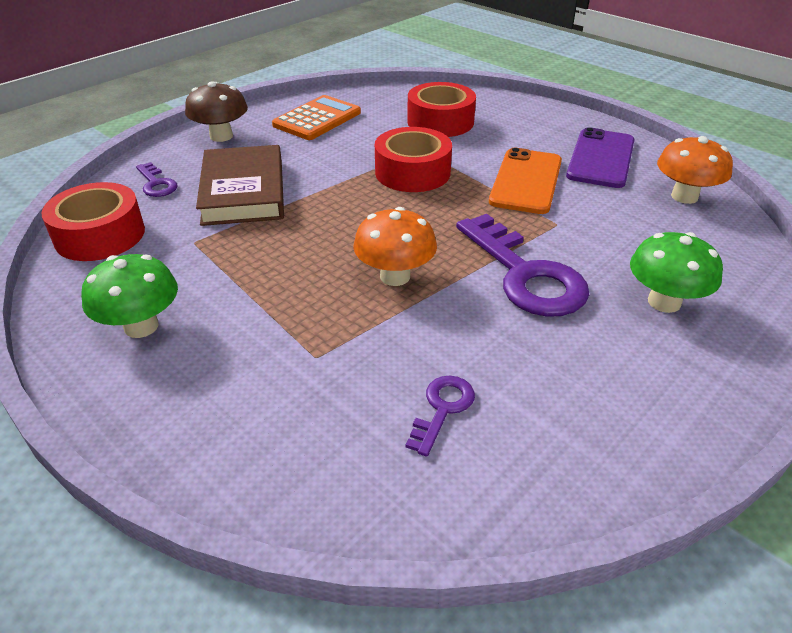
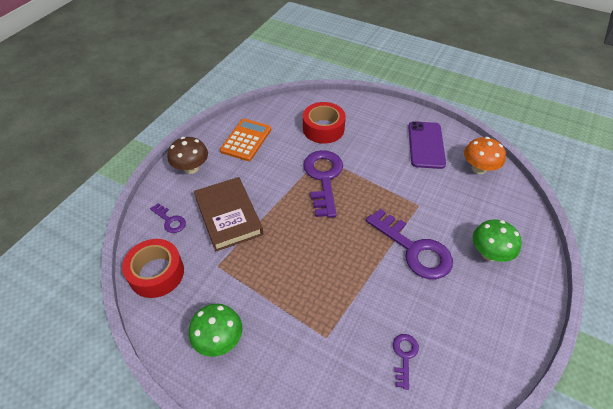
camera: 15 degrees left, 10 degrees up
(395, 276) = (345, 267): orange mushroom -> none
(412, 172) = (323, 178): red tape -> purple key
(526, 181) = (391, 173): orange phone -> none

